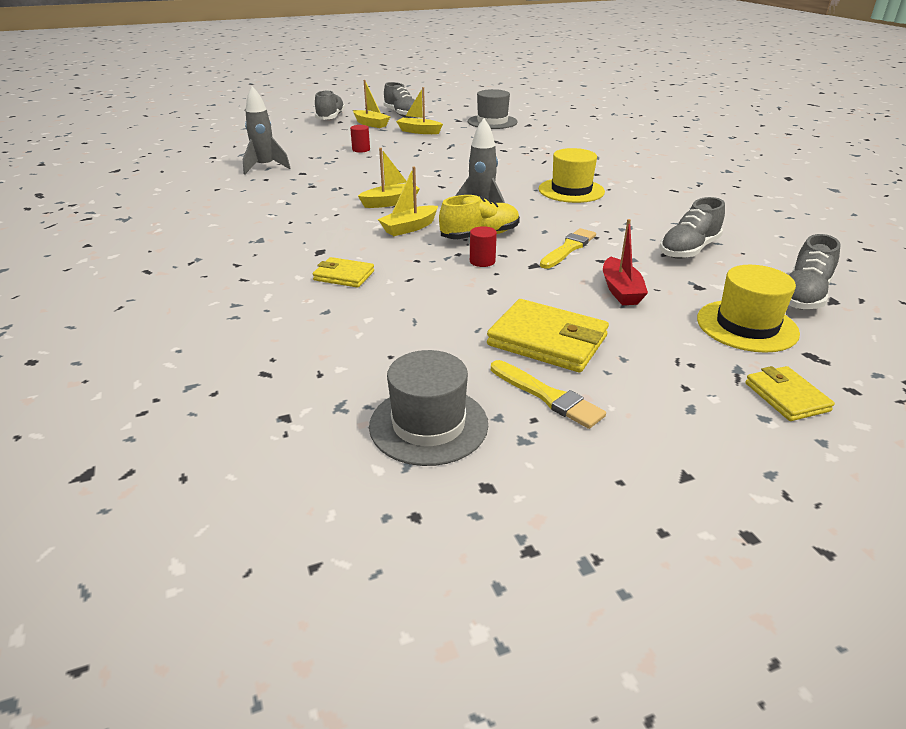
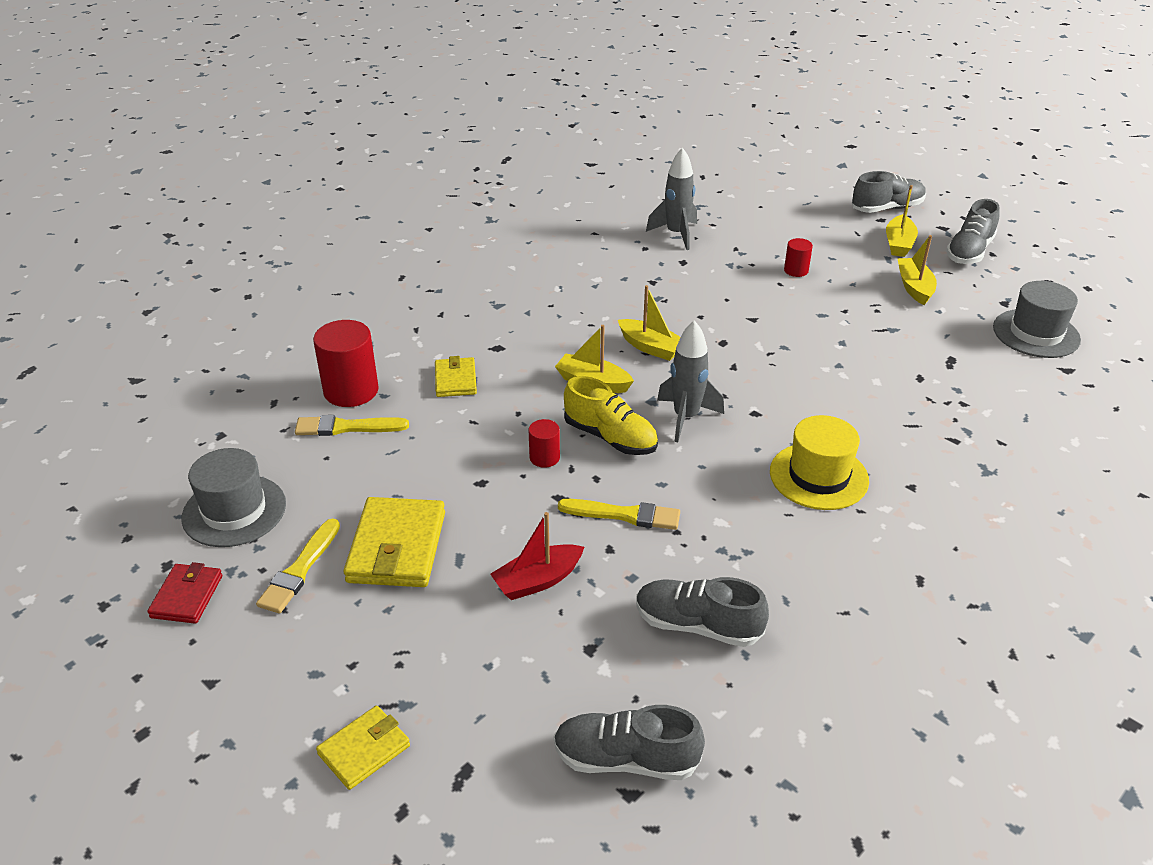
camera: 65 degrees right, 5 degrees up
(299, 326) = (351, 391): none -> red cylinder
(355, 338) = (346, 427): none -> yellow brush
(549, 477) = (187, 596): none -> red wallet
(746, 326) = (509, 704): yellow hat -> none

